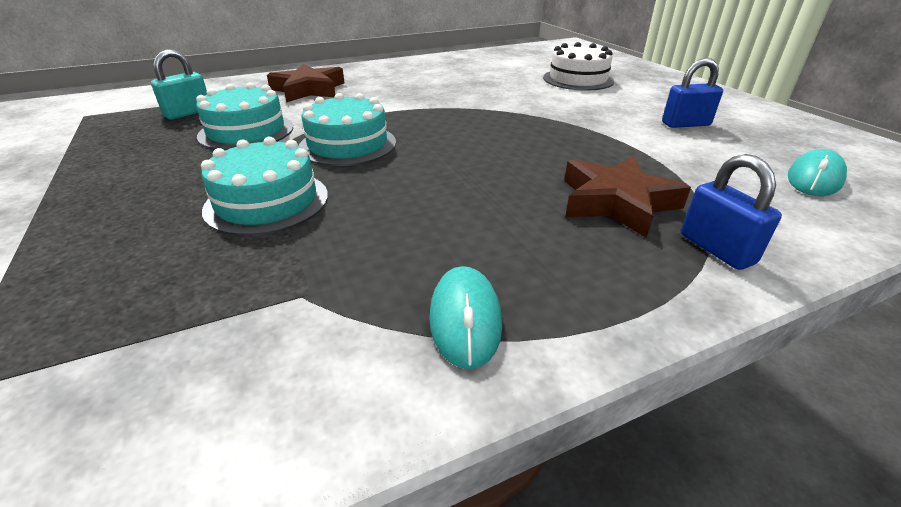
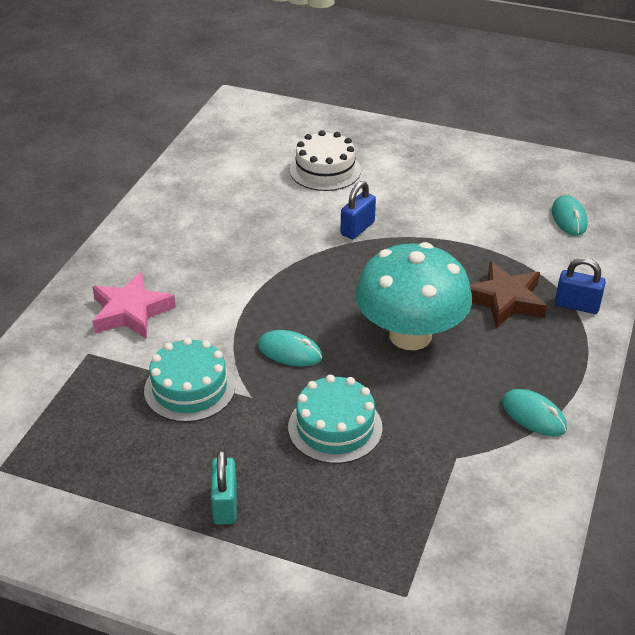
camera: 45 degrees left, 5 degrees up
(188, 113) = (91, 404): turquoise padlock -> turquoise padlock (225, 504)
(308, 90) = (131, 312): brown star -> pink star
(348, 144) = (290, 352): turquoise cake -> turquoise mouse
(462, 180) = (410, 335): none -> turquoise mushroom
(685, 124) = (460, 196): blue padlock -> blue padlock (357, 228)

